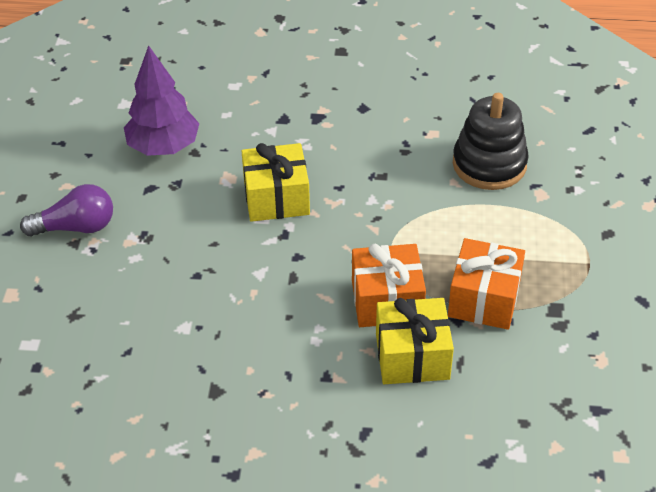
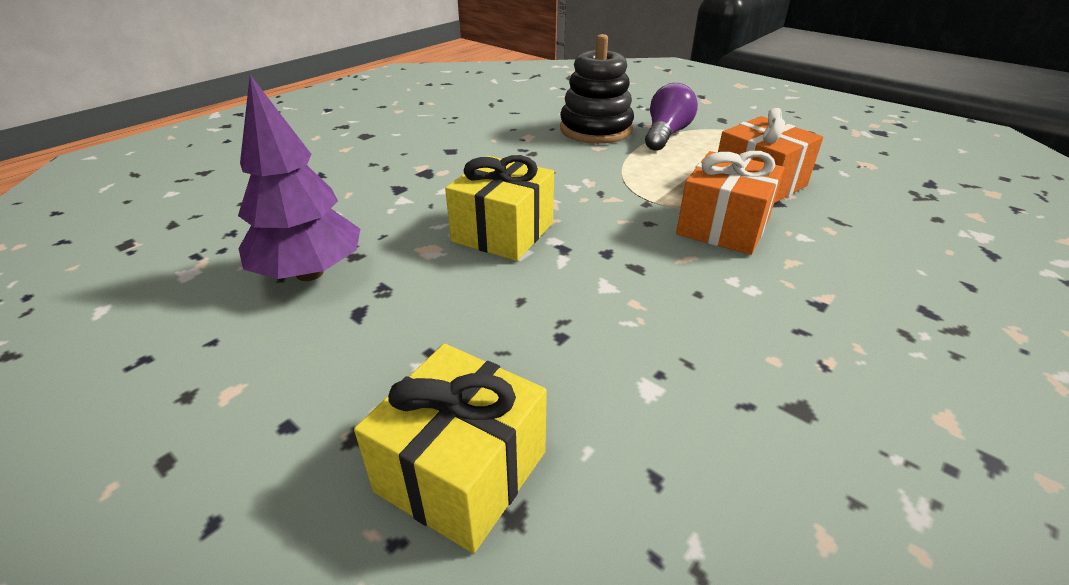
camera: 55 degrees left, 10 degrees down
(76, 227) = (326, 419): purple light bulb -> purple light bulb (666, 134)
(412, 356) = (815, 241): yellow gift -> yellow gift (461, 471)

